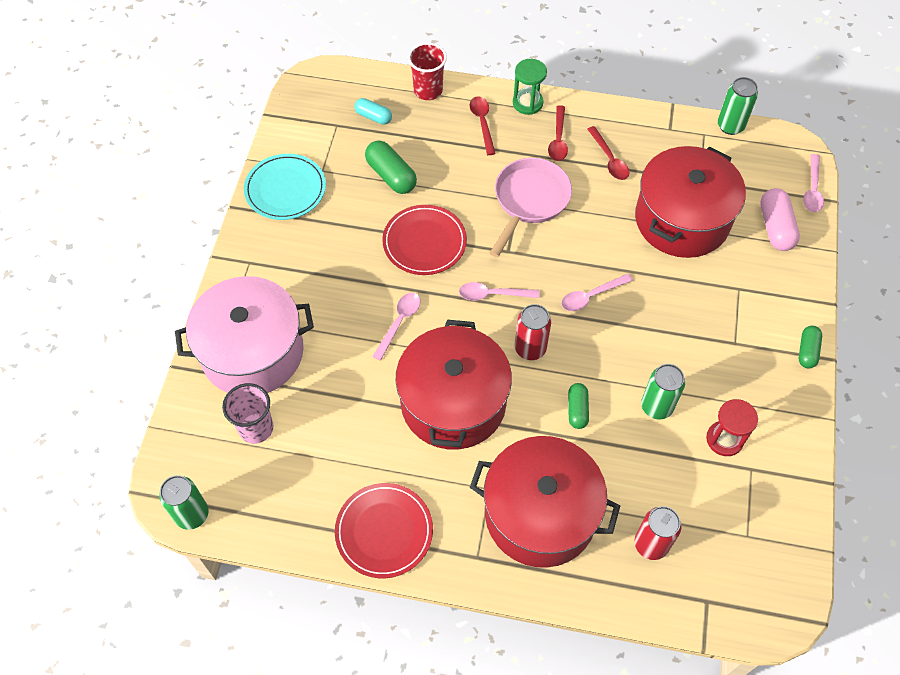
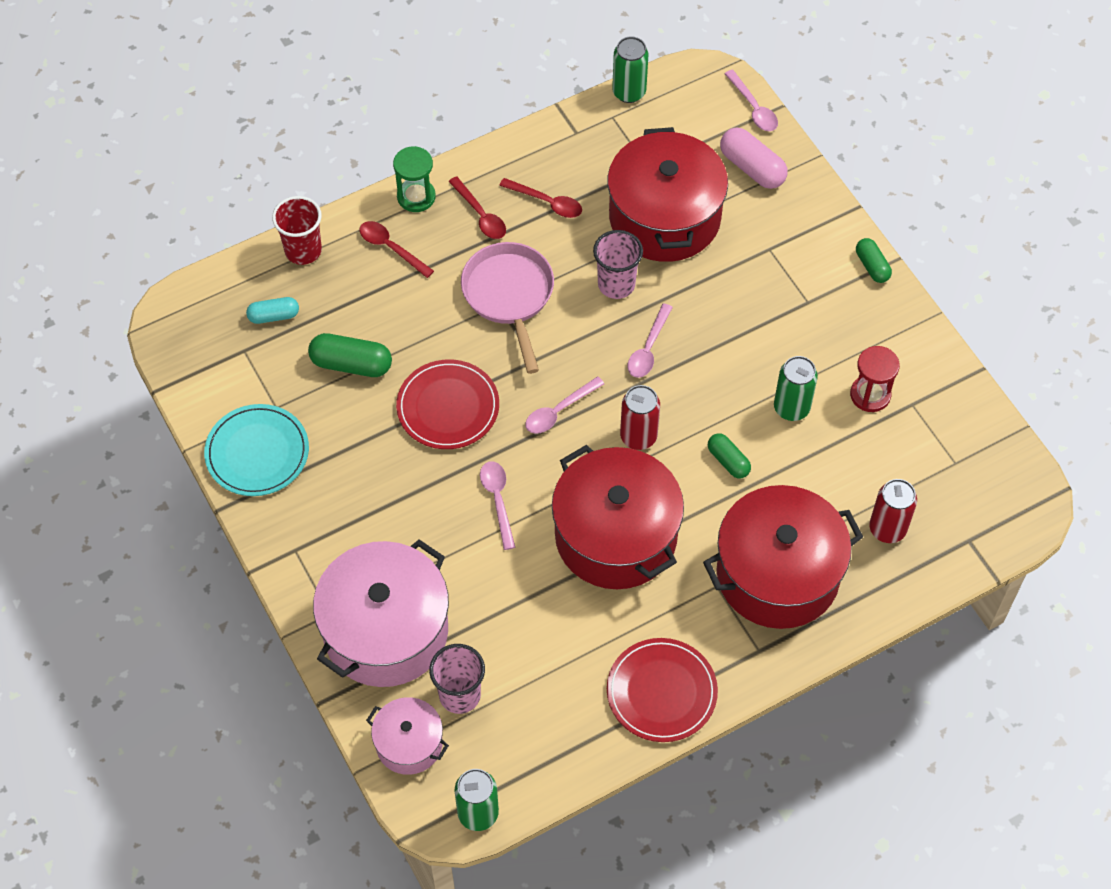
camera: 40 degrees left, 0 degrees up
(196, 434) = (409, 743): none -> pink pot
(607, 240) = (616, 284): none -> pink cup

